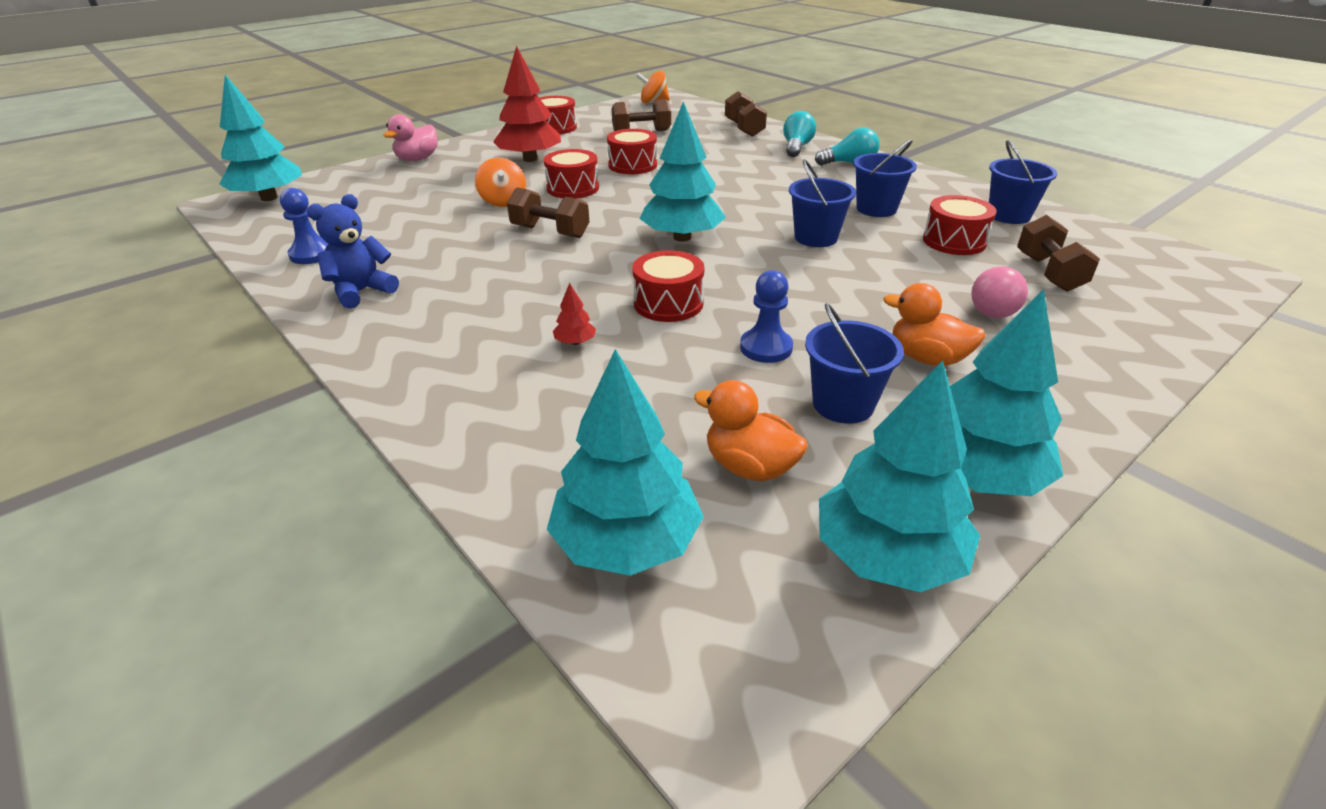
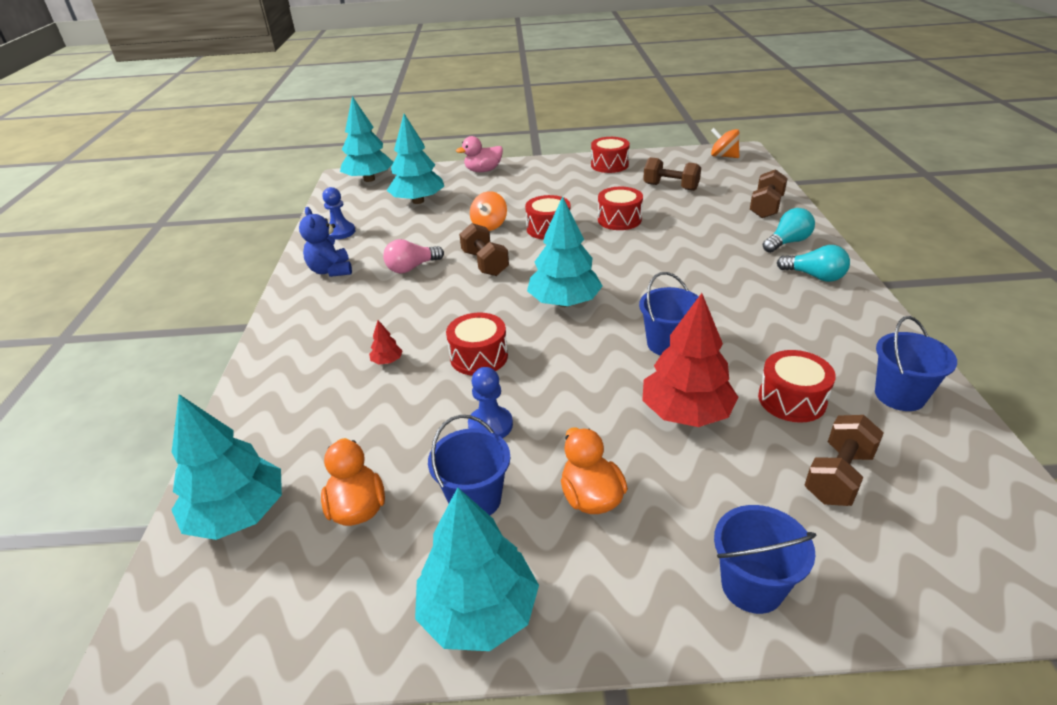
camera: 40 degrees right, 0 degrees up
(361, 291) = (331, 271): blue teddy bear -> blue teddy bear turned 105 degrees counterclockwise
(530, 159) = (554, 191): red tree -> red tree (686, 413)
(876, 209) = (766, 335): blue bucket -> blue bucket (752, 586)
(888, 555) = (342, 623): turquoise tree -> turquoise tree (418, 201)
(992, 307) = (721, 482): pink light bulb -> pink light bulb (412, 268)

